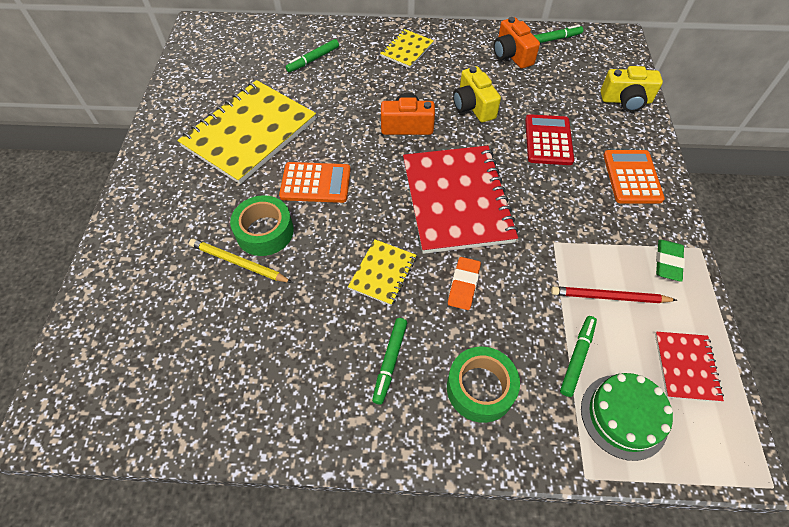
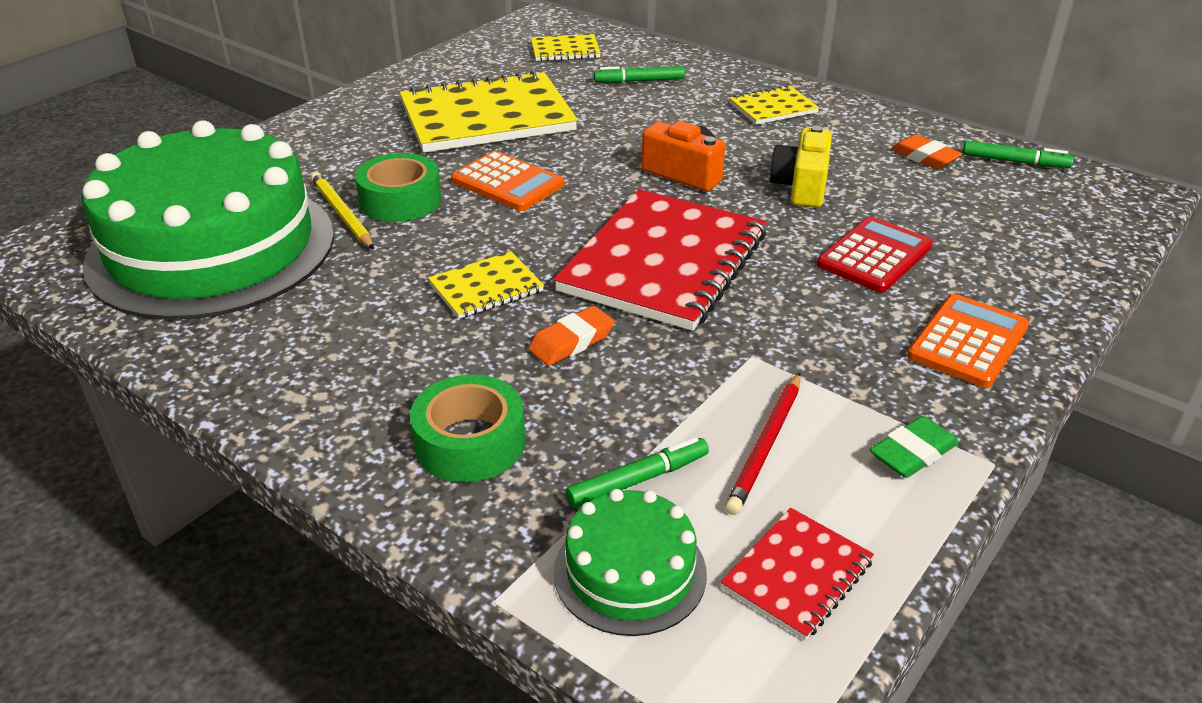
camera: 35 degrees right, 20 degrees down
(181, 339) = (212, 248): none -> green cake
(243, 51) = (565, 50): none -> yellow notebook
(390, 362) = (394, 366): green marker -> none
(511, 55) = (924, 157): orange camera -> orange eraser
(609, 297) = (766, 445): red pencil -> red pencil turned 105 degrees counterclockwise
(626, 100) = (1062, 260): yellow camera -> none

